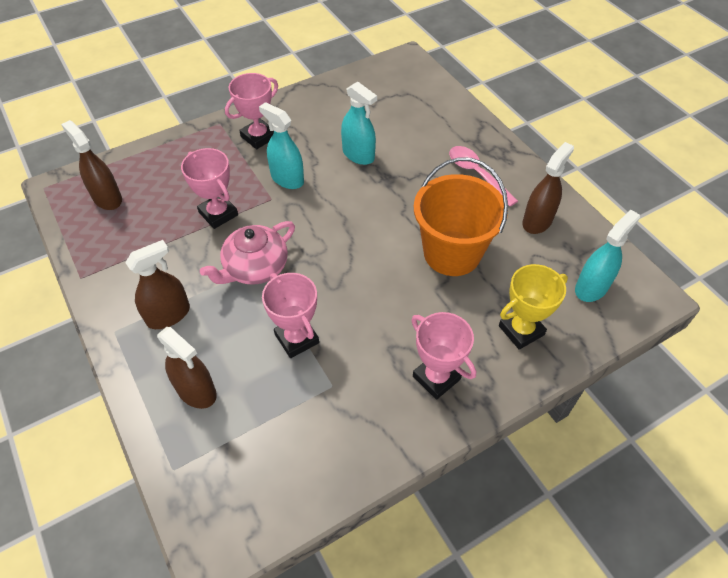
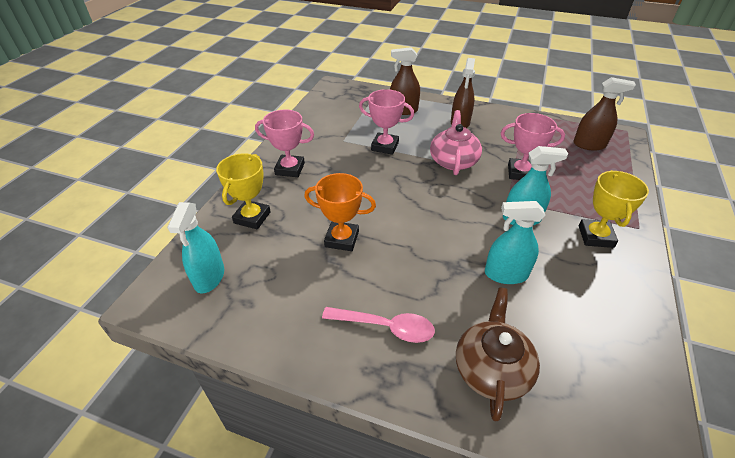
camera: 140 degrees right, 10 degrees down
(258, 137) = (595, 236): pink trophy -> yellow trophy
(435, 122) = (491, 368): none -> brown teapot
(452, 253) = (342, 239): orange bucket -> orange trophy
(537, 221) = (290, 311): brown spray bottle -> none

